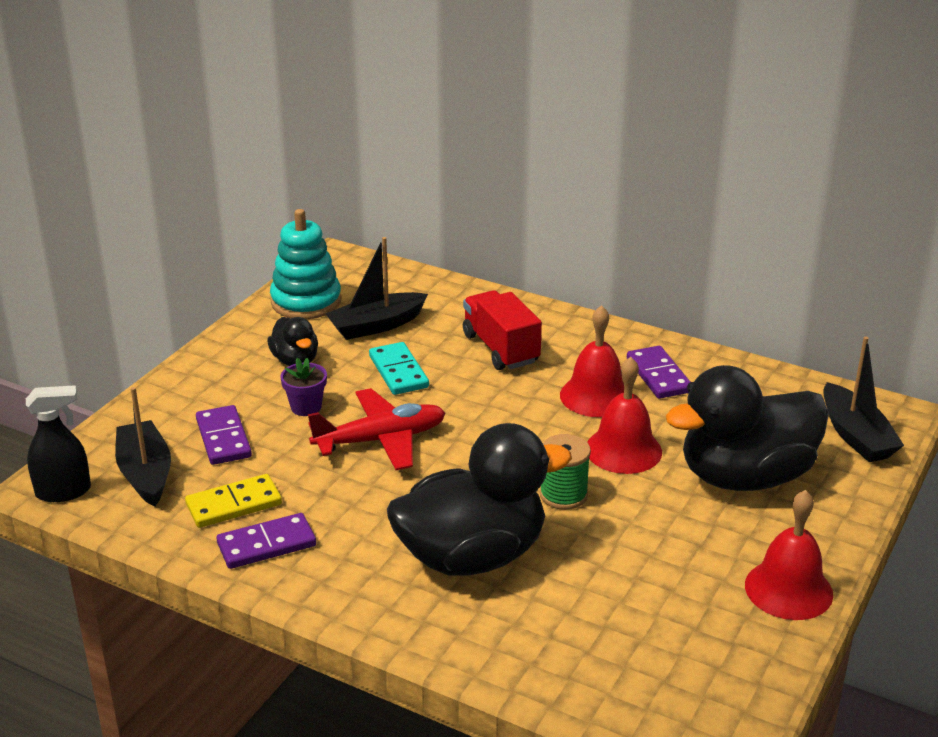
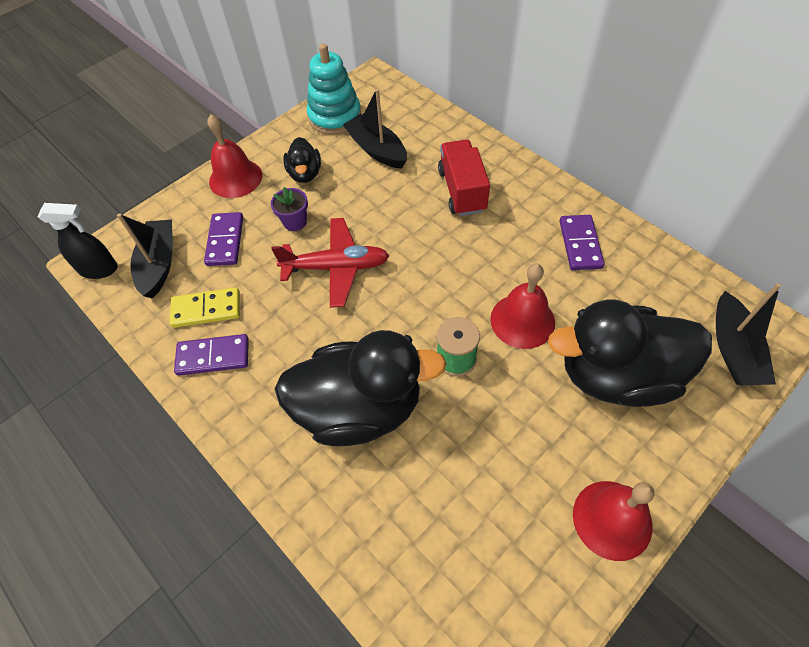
camera: 20 degrees right, 25 degrees up
(376, 325) = (377, 150): black boat -> black boat turned 60 degrees clockwise
(398, 372) = (375, 199): turquoise domino -> none
(596, 396) = (520, 256): red bell -> red bell (235, 178)

